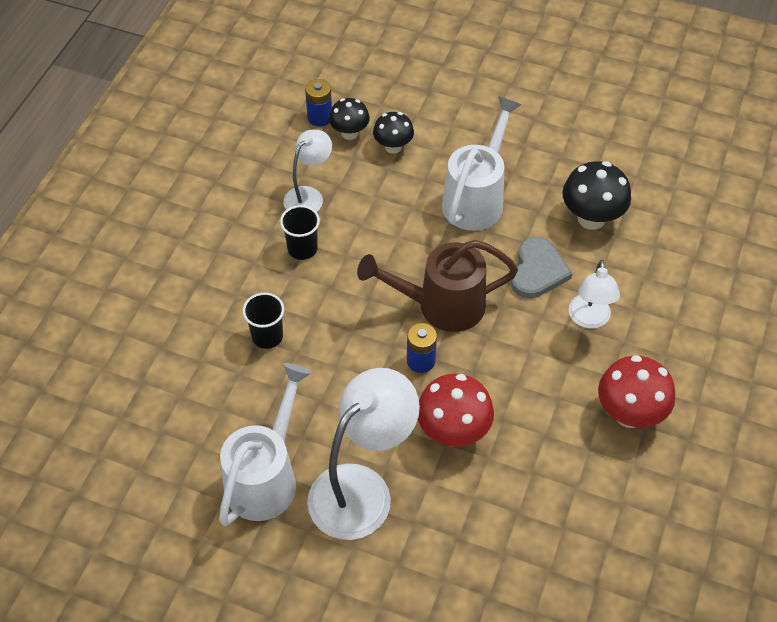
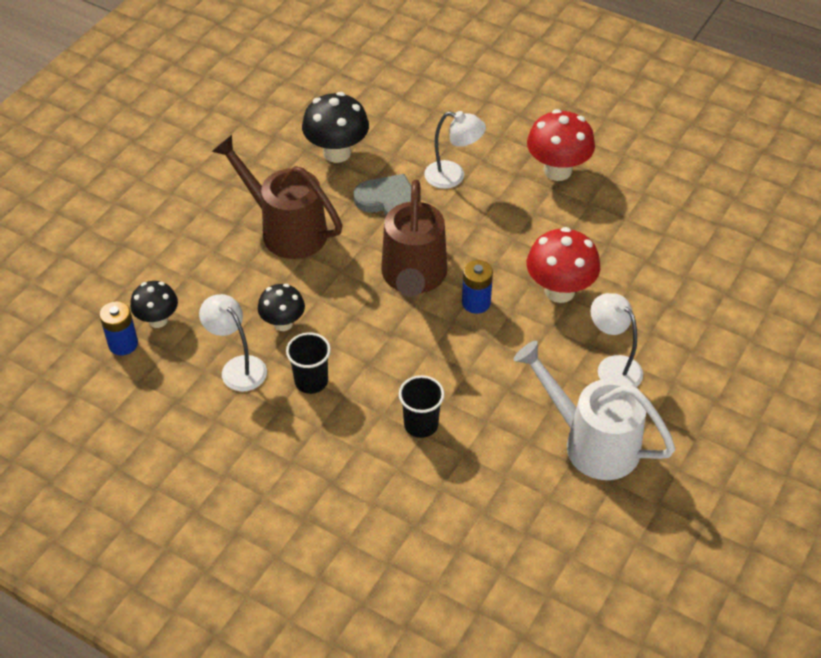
camera: 80 degrees left, 5 degrees down
(362, 489) = (612, 367): white lamp -> white lamp, size x0.56
(393, 147) = (192, 285): black mushroom -> black mushroom (283, 323)
(477, 198) = (286, 229): white watering can -> brown watering can

